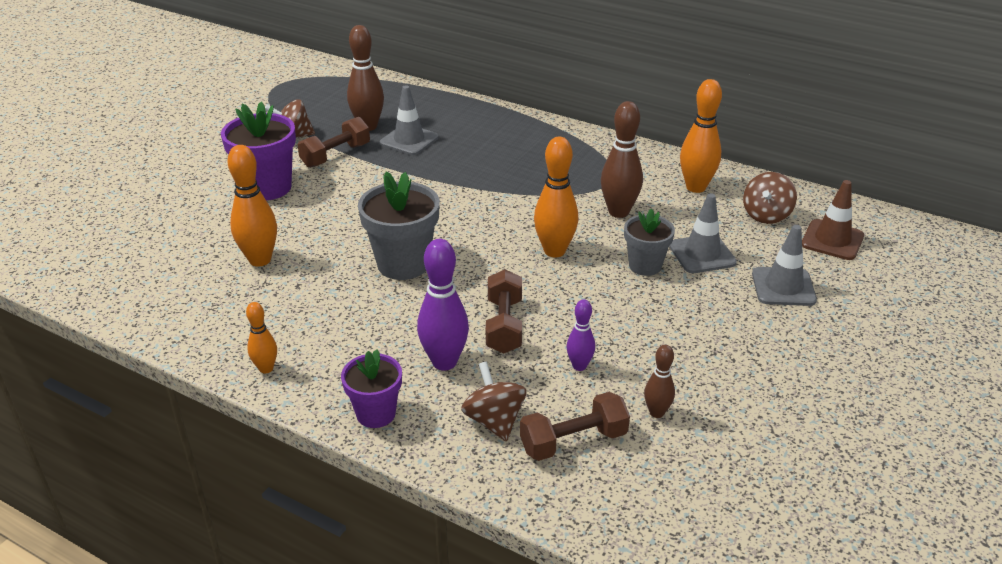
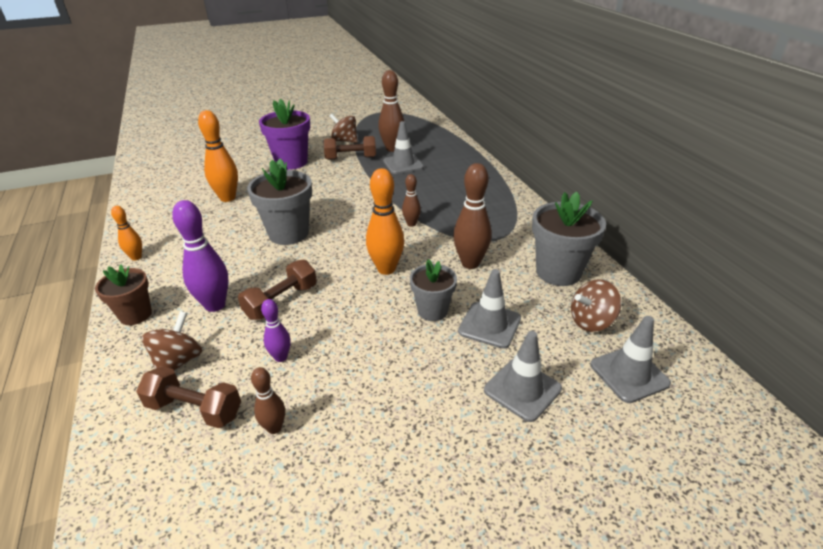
camera: 40 degrees right, 0 degrees up
(376, 413) = (135, 315): purple flower pot -> brown flower pot
(514, 199) = (411, 224): none -> brown bowling pin
(696, 187) = (558, 272): orange bowling pin -> grey flower pot
(832, 240) = (629, 374): brown traffic cone -> grey traffic cone

